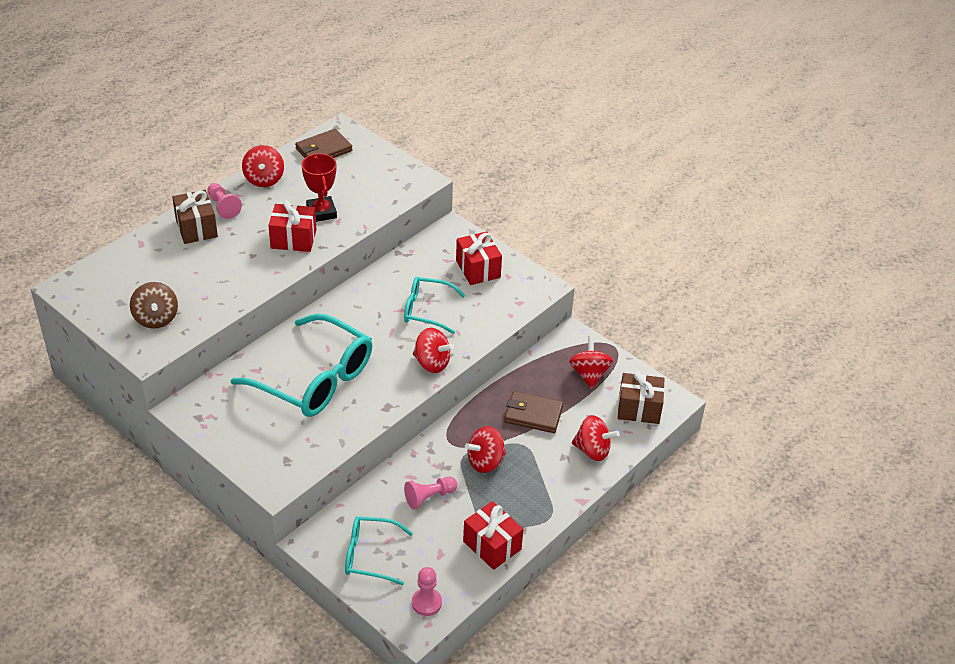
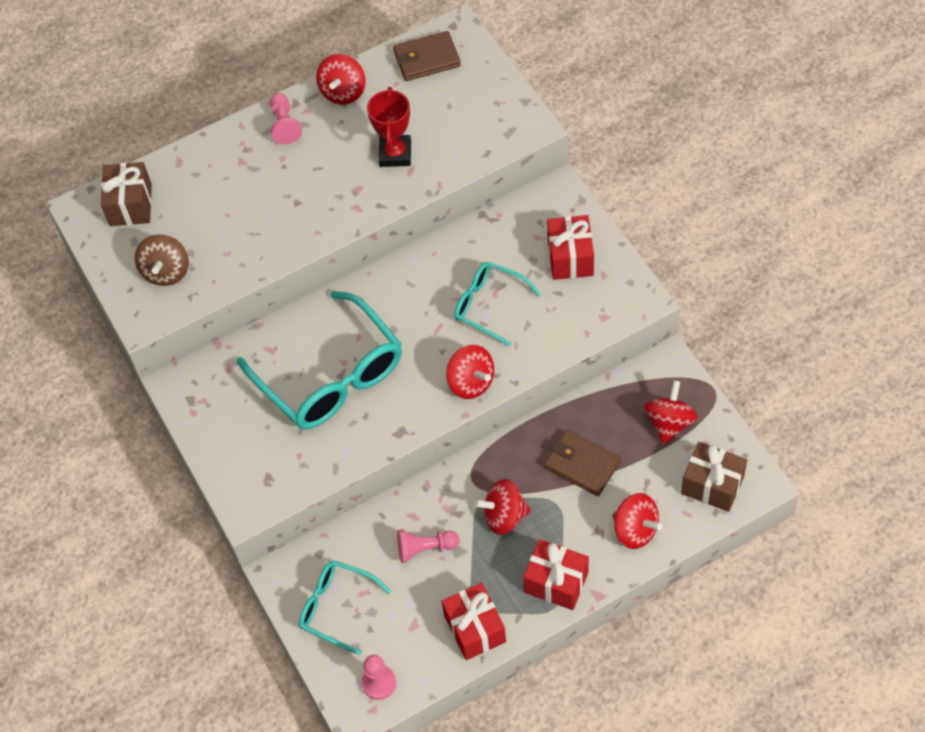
camera: 25 degrees right, 15 degrees up
(196, 228) = (246, 151): brown gift -> brown gift (130, 205)
(293, 239) = (350, 188): red gift -> red gift (556, 582)

